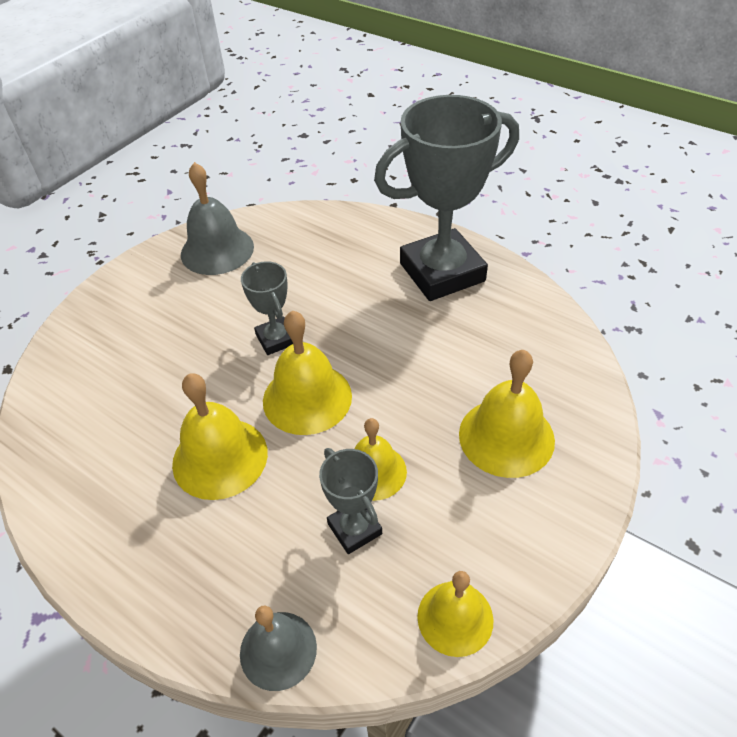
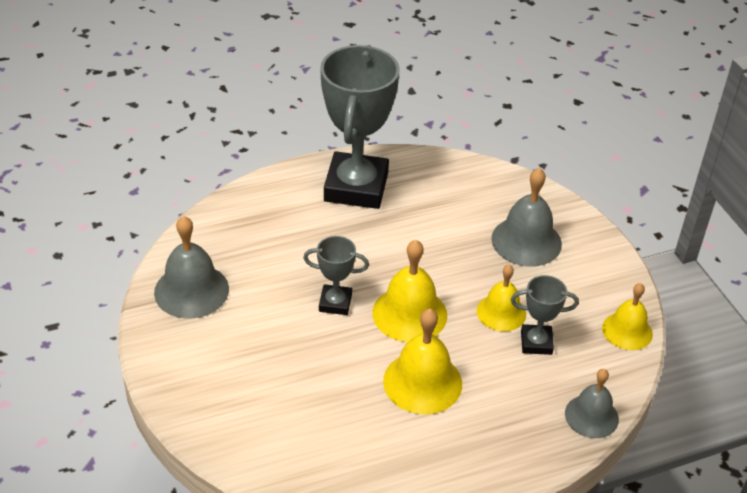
camera: 60 degrees left, 5 degrees down
(506, 437) = (526, 241): yellow bell -> grey bell

